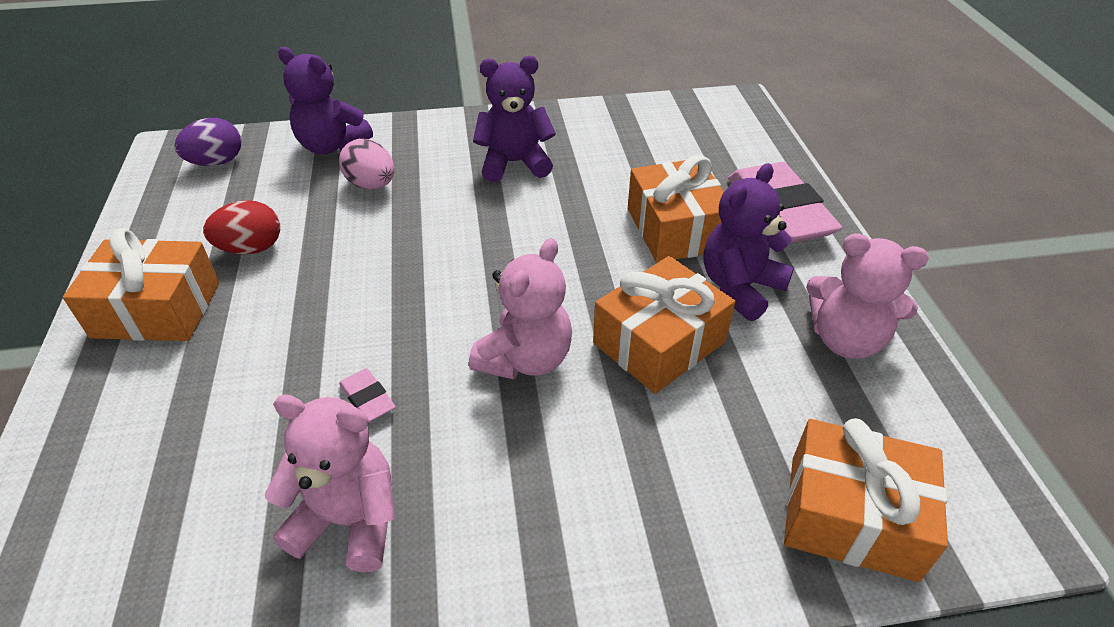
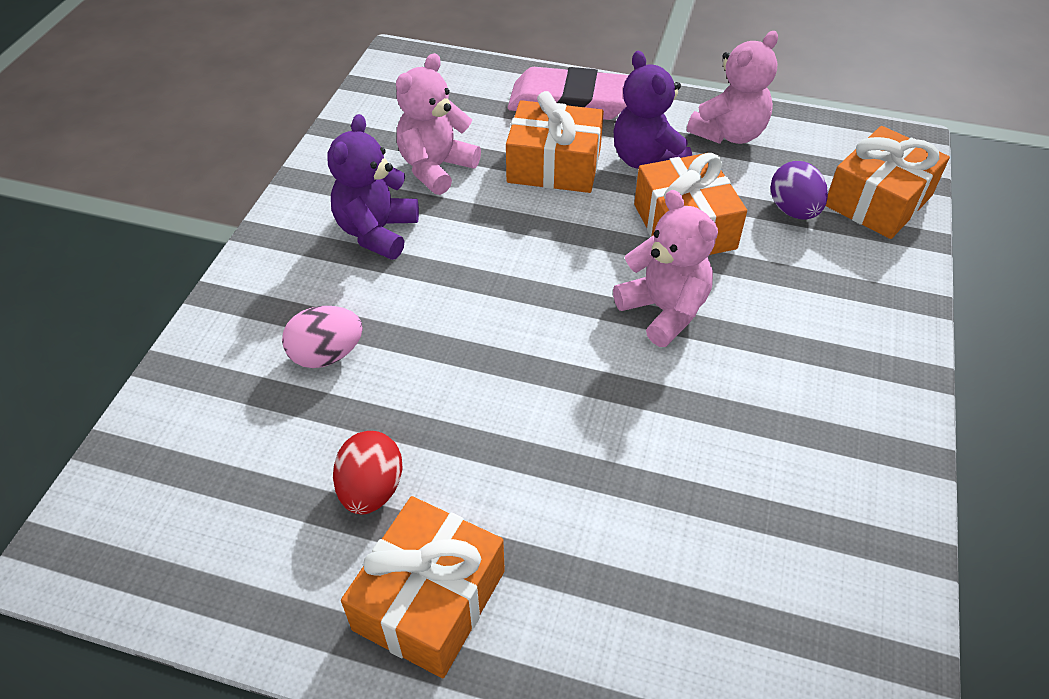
camera: 65 degrees left, 5 degrees up
(216, 162) = (150, 502): purple egg -> purple egg (793, 210)
(331, 146) = (213, 374): purple teddy bear -> none
(349, 520) = (794, 473): pink teddy bear -> pink teddy bear (436, 168)
(368, 398) = (661, 430): pink eraser -> none

